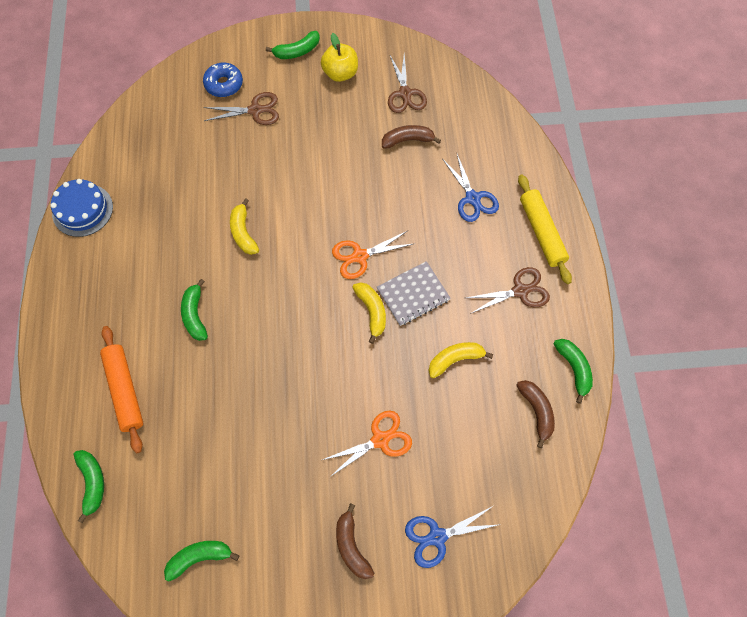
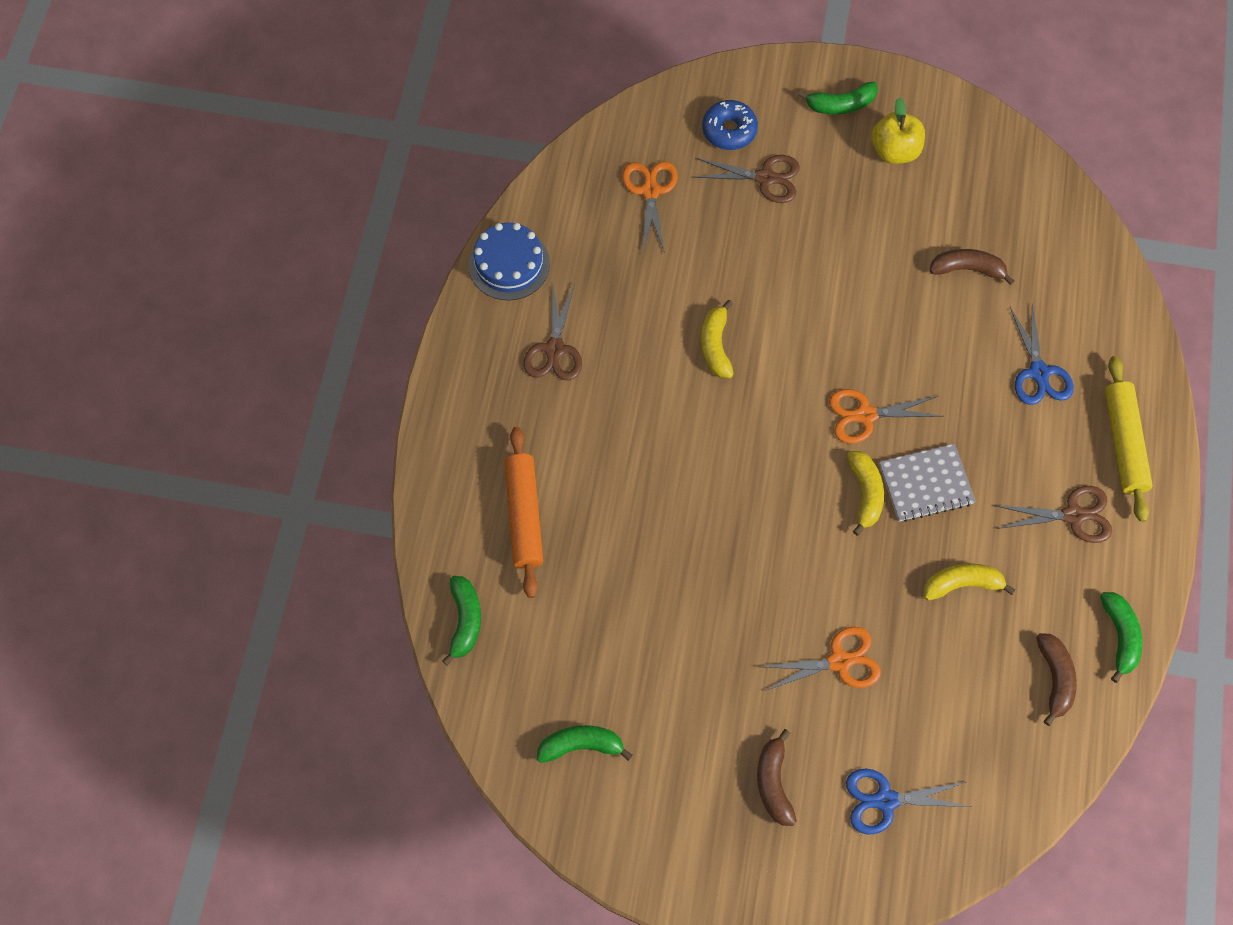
camera: 15 degrees right, 0 degrees up
(176, 137) = (650, 191): none -> orange scissors
(195, 315) = (631, 440): green banana -> none
(405, 93) = (979, 201): brown scissors -> brown scissors (555, 349)

